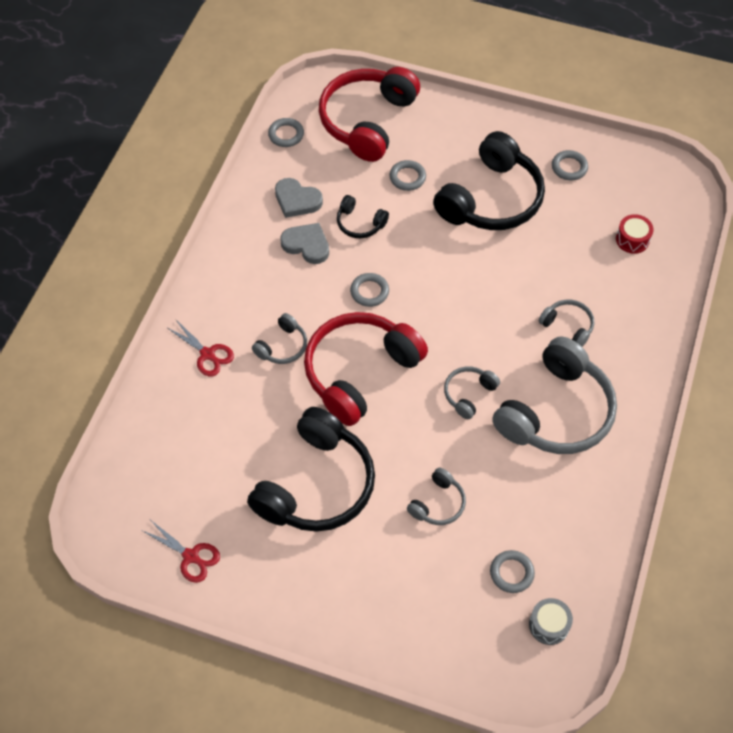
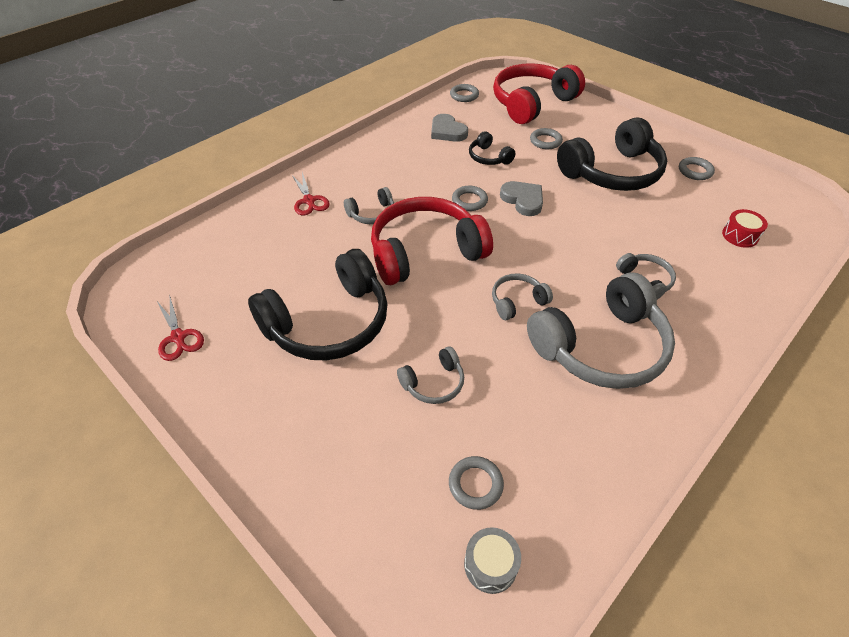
camera: 25 degrees right, 10 degrees down
(307, 245) = (437, 158): grey heart -> grey heart (523, 200)

